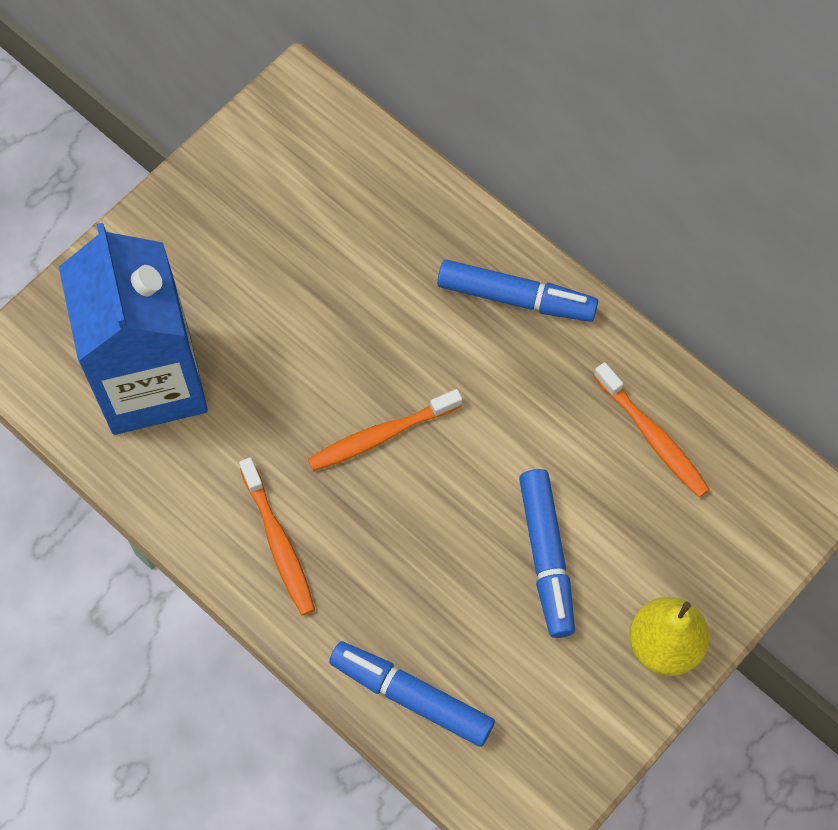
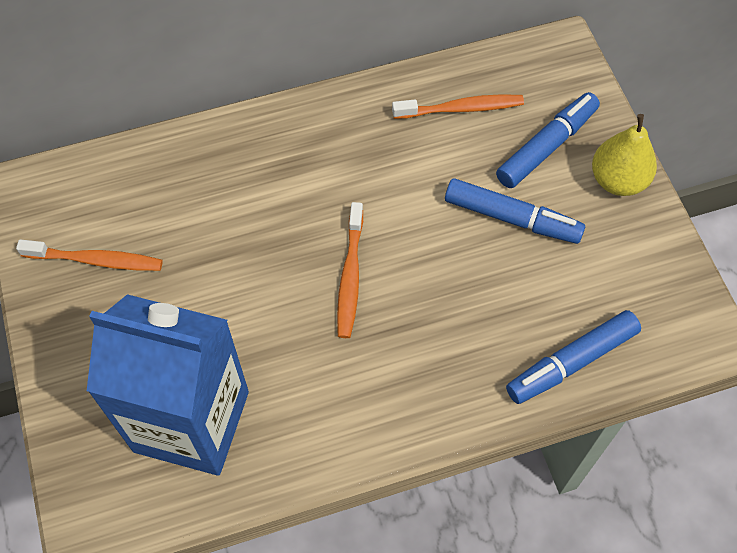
camera: 60 degrees left, 5 degrees down
(278, 542) = (392, 394): orange toothbrush -> orange toothbrush (95, 260)
(516, 298) = (301, 134): blue marker -> blue marker (547, 146)

